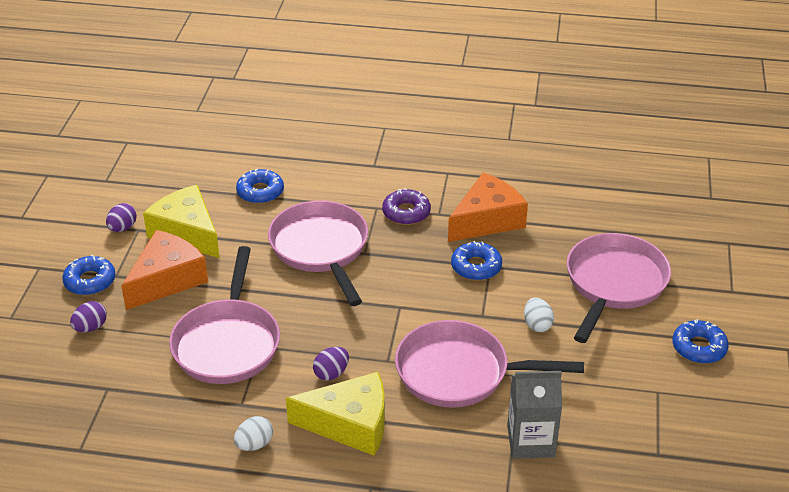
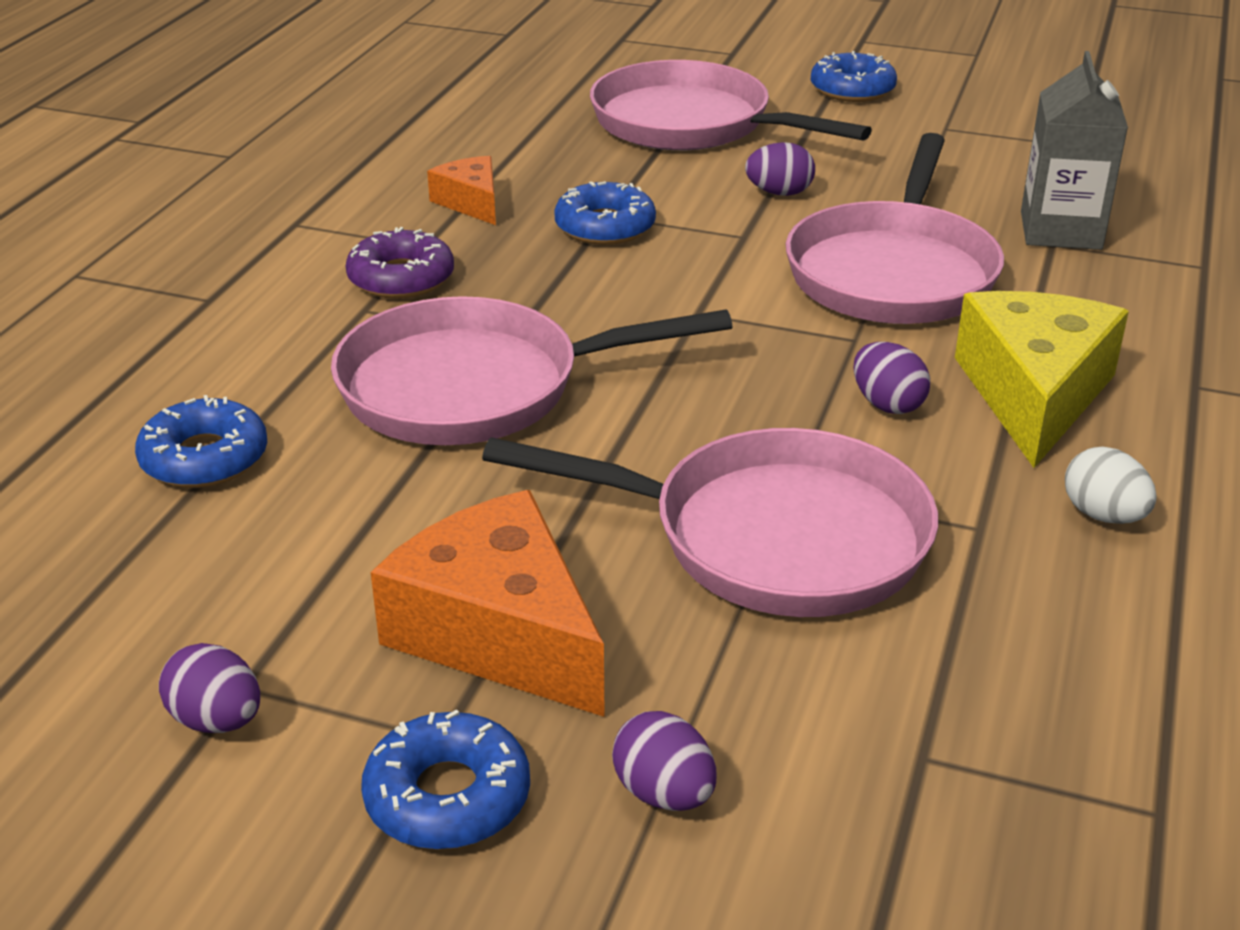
camera: 80 degrees left, 5 degrees down
(187, 233) = (309, 589): yellow cheese -> none
(487, 220) = (471, 202): orange cheese -> orange cheese, size x0.53
(537, 325) = (779, 193): white egg -> purple egg

